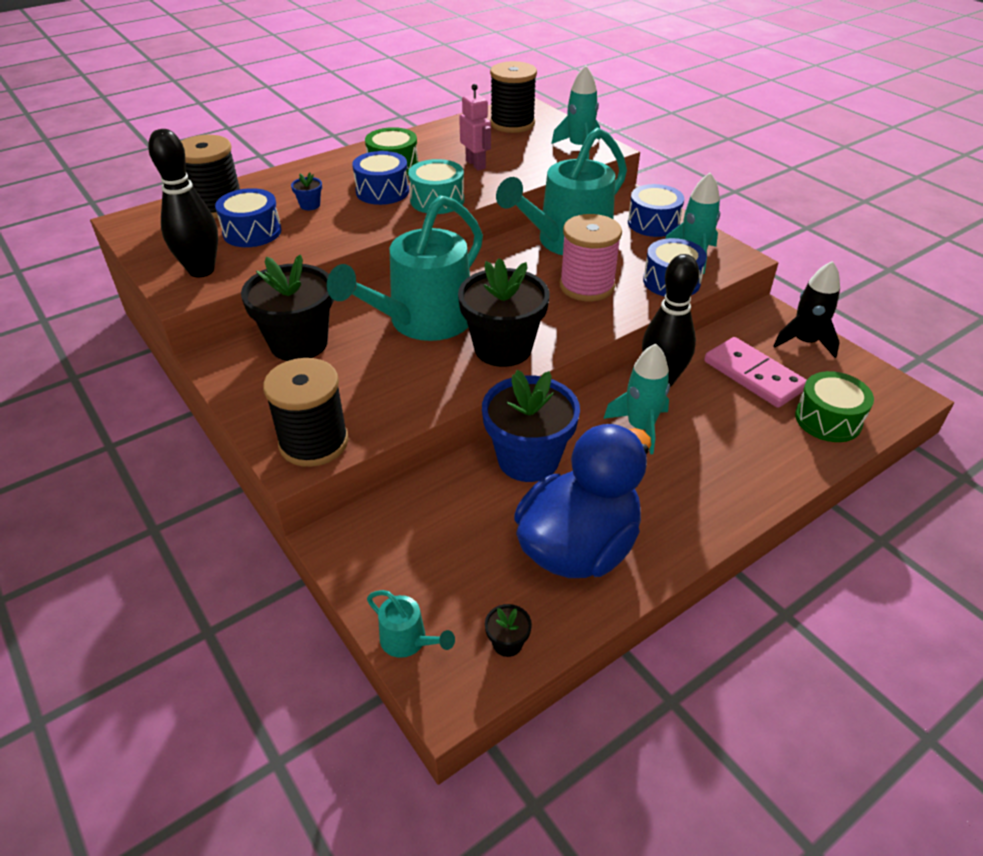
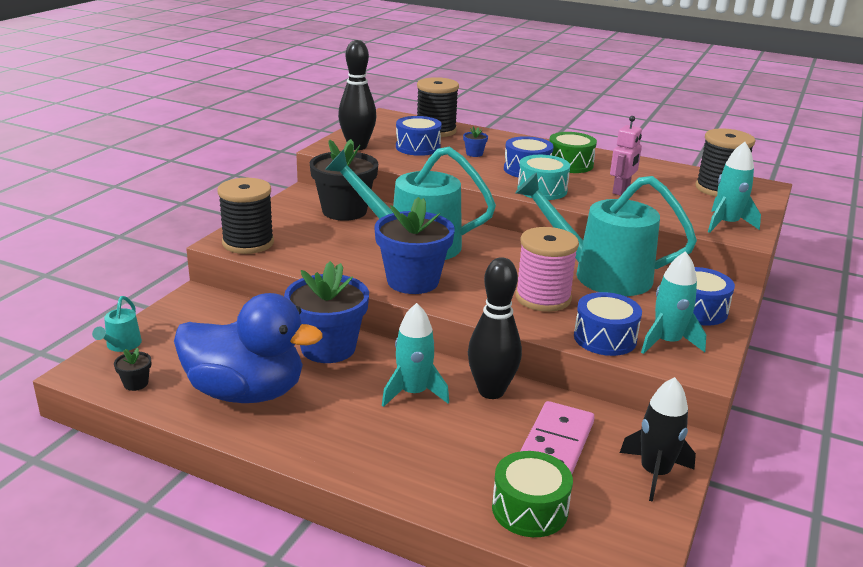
camera: 60 degrees right, 15 degrees down
(503, 348) = (413, 281): black flower pot -> blue flower pot

